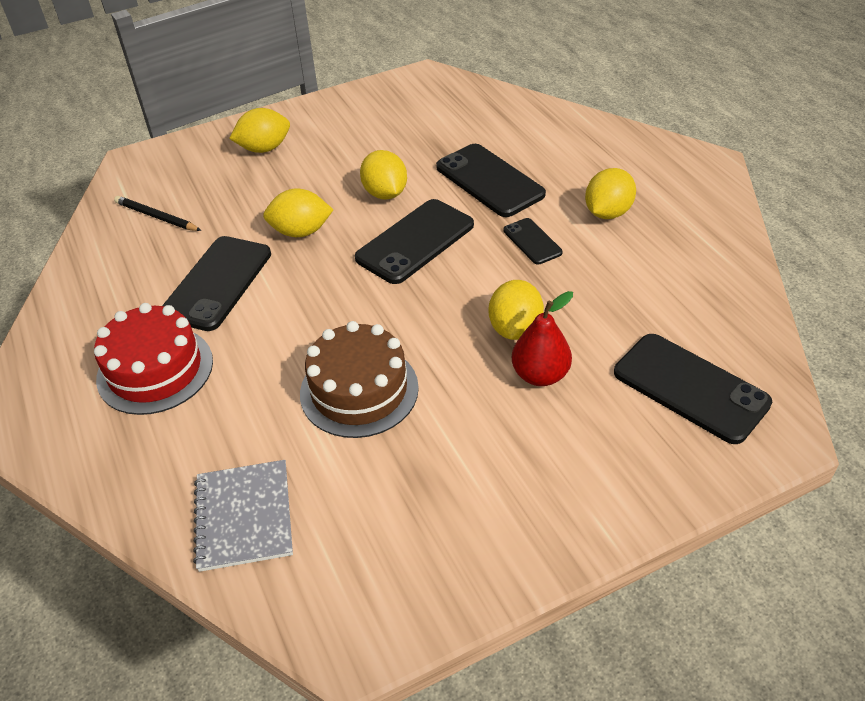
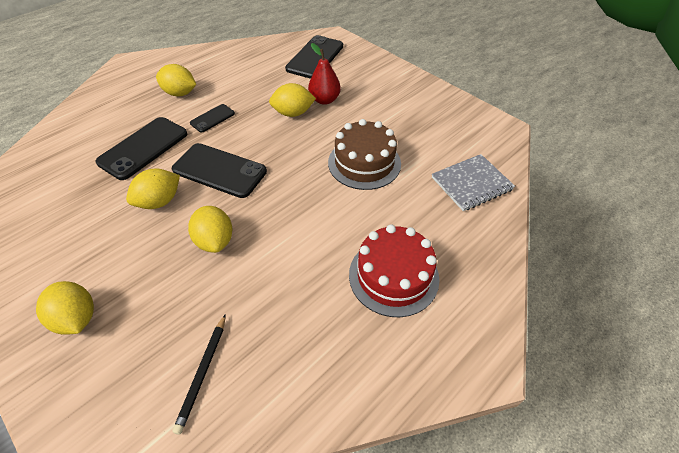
camera: 110 degrees left, 5 degrees up
(218, 283) = (290, 274): black phone -> none

